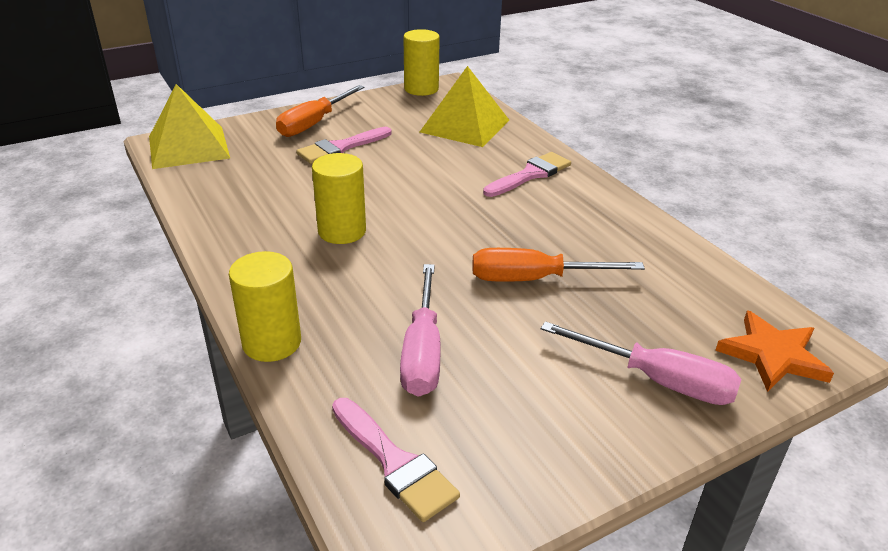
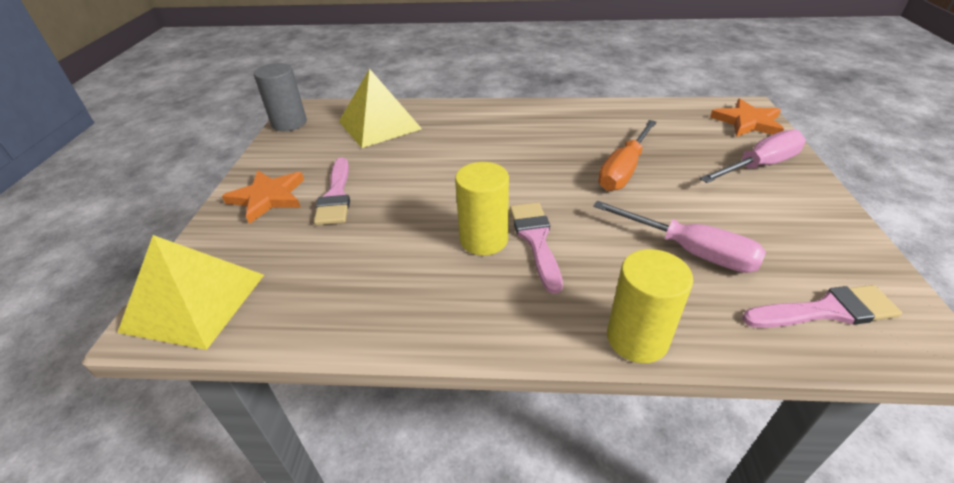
camera: 55 degrees left, 5 degrees up
(314, 123) = (268, 197): orange screwdriver -> orange star
(421, 89) = (289, 123): yellow cylinder -> grey cylinder
(530, 174) = (484, 124): pink brush -> pink brush (536, 240)

